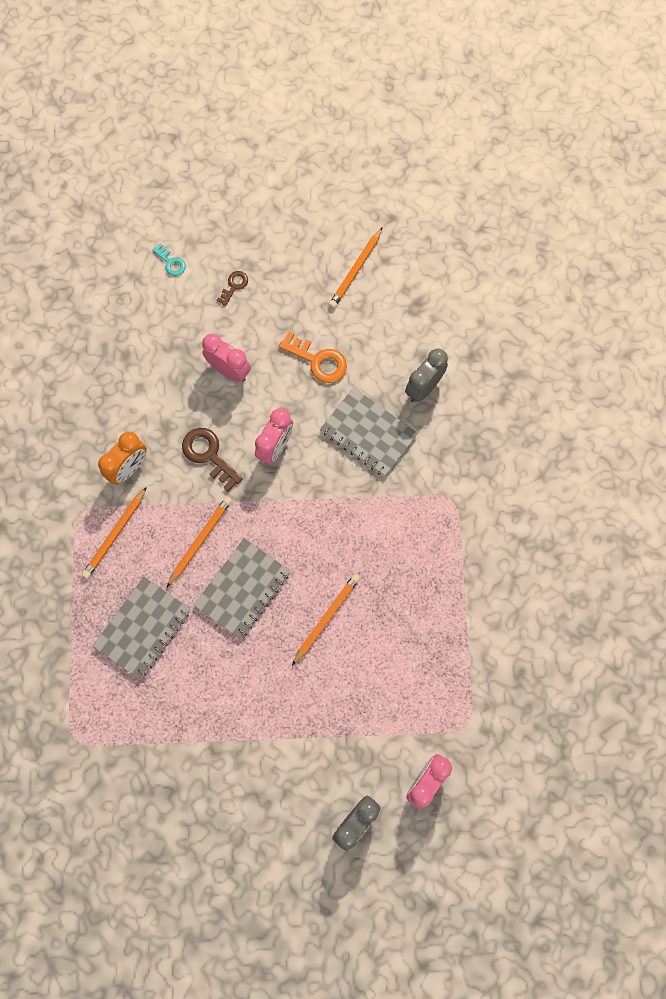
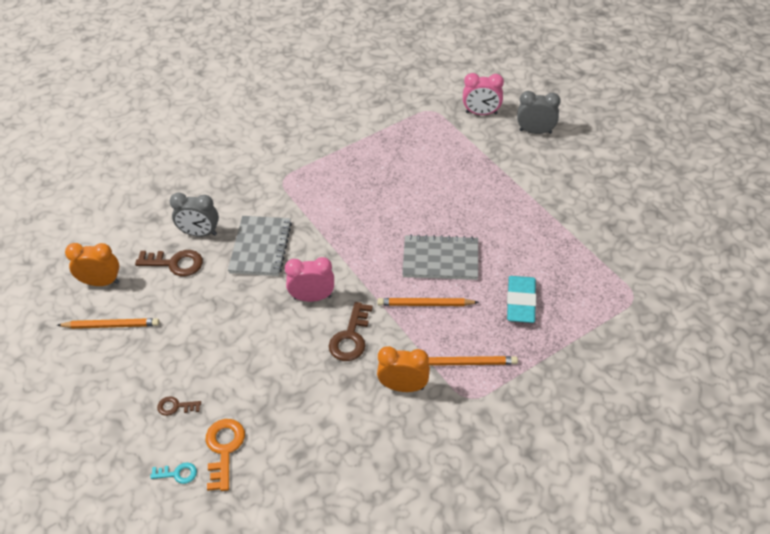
camera: 120 degrees left, 25 degrees down
(143, 628) = (521, 302): grey notebook -> turquoise eraser
(171, 262) = (177, 473): turquoise key -> turquoise key turned 75 degrees clockwise
(229, 370) = (264, 364): pink clock -> none
(318, 360) = (216, 308): orange key -> orange key (224, 449)
(326, 618) = (421, 204): orange pencil -> none
(397, 350) = (175, 263): none -> brown key
(414, 280) = (101, 282): none -> orange clock

